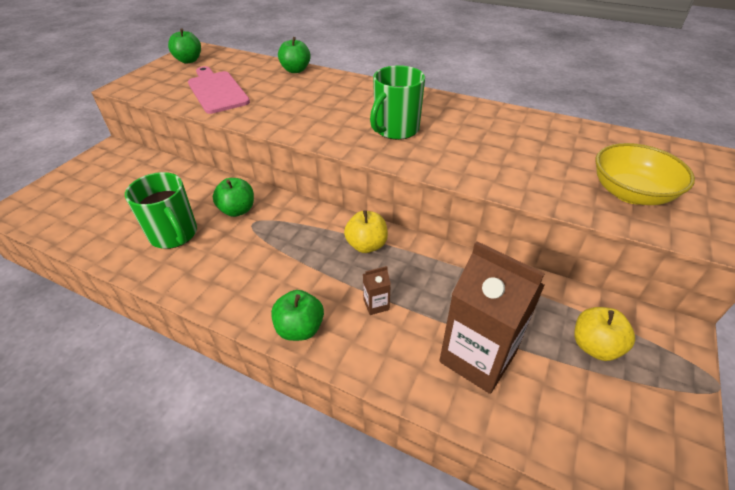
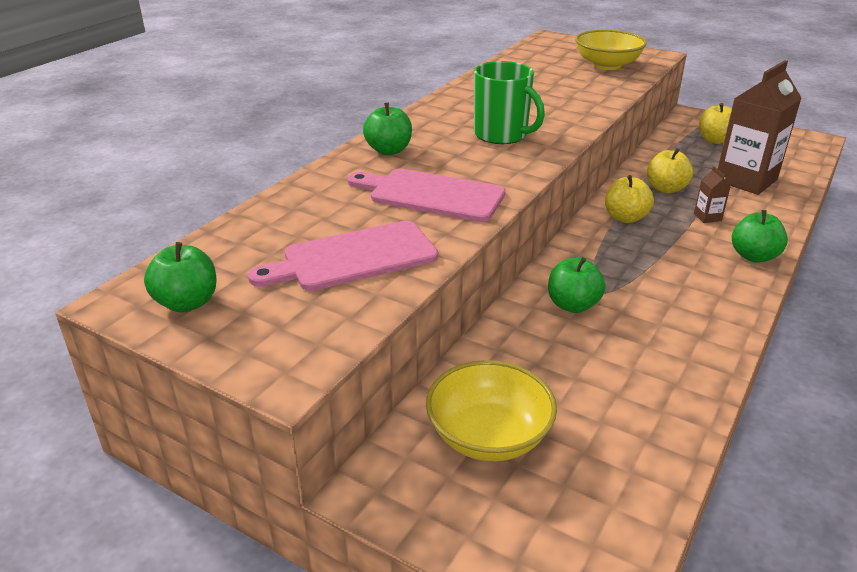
camera: 85 degrees left, 10 degrees down
(128, 179) = (489, 436): none -> yellow bowl
(174, 235) = (633, 357): green mug -> none
(290, 107) = (431, 195): none -> pink cutting board
(295, 70) = (301, 192): green apple -> green apple (388, 150)
(433, 279) = (666, 189): none -> yellow apple

